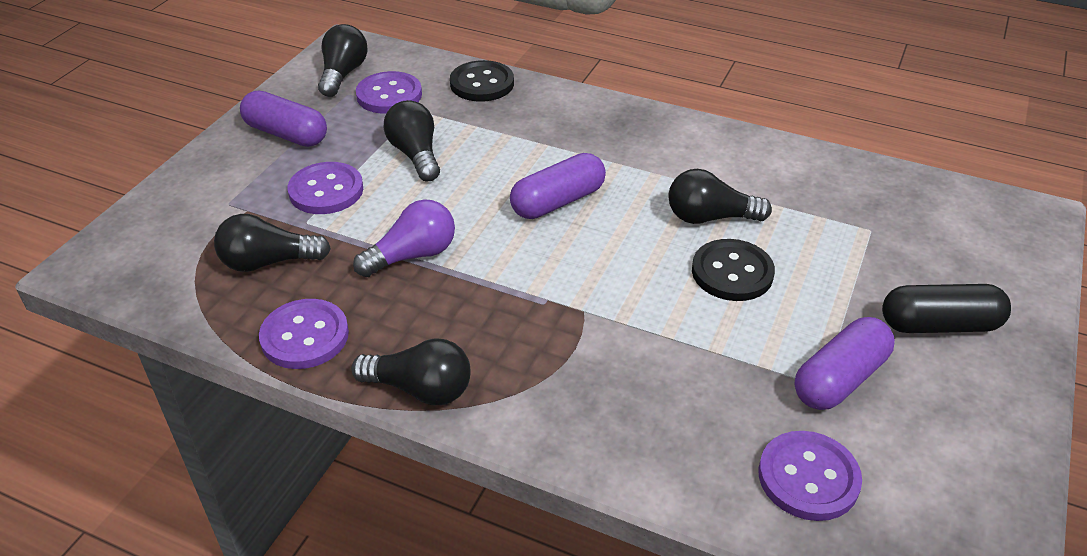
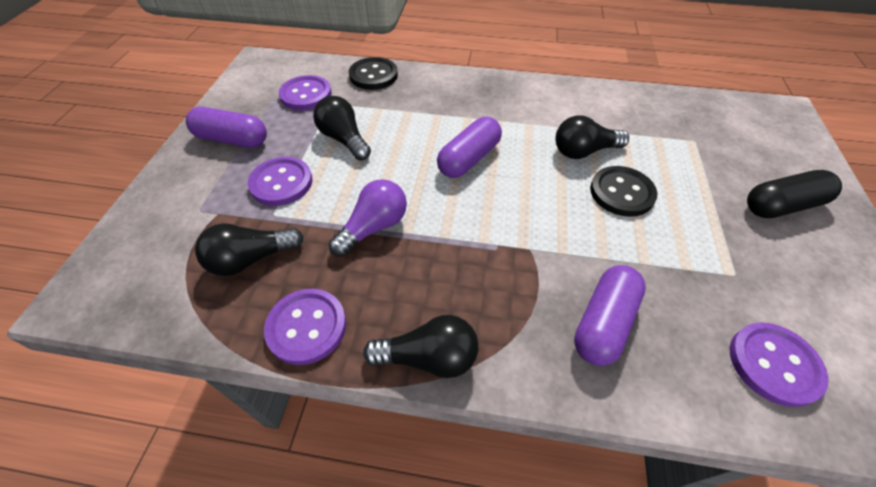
camera: 15 degrees left, 10 degrees up
(343, 74) = (263, 84): black light bulb -> none
(839, 378) = (743, 266): purple capsule -> purple capsule (603, 322)

